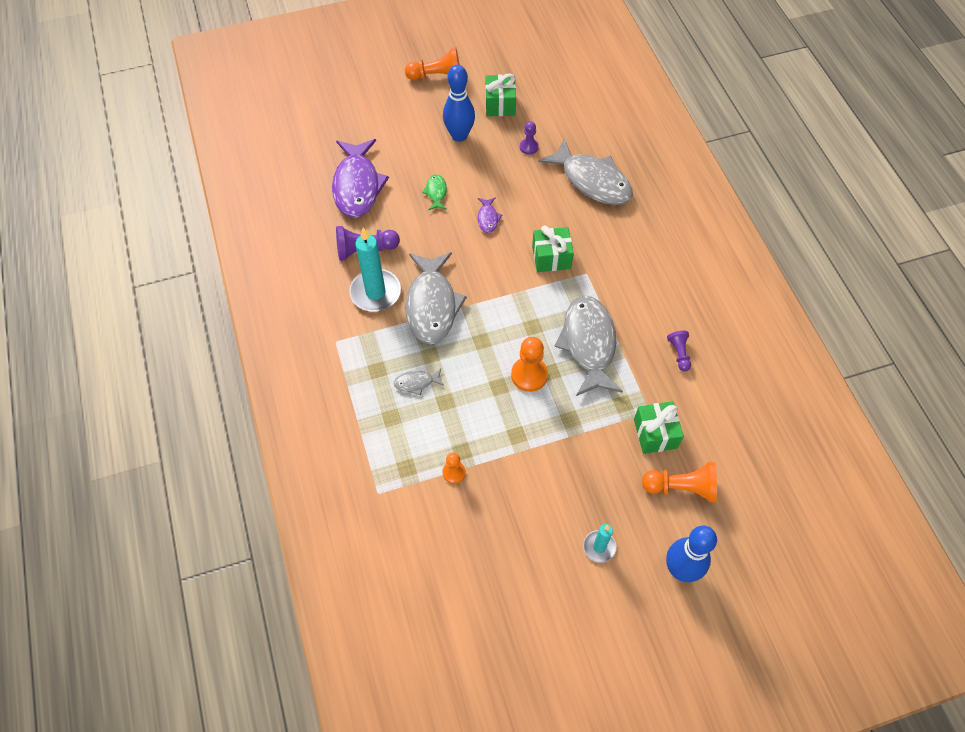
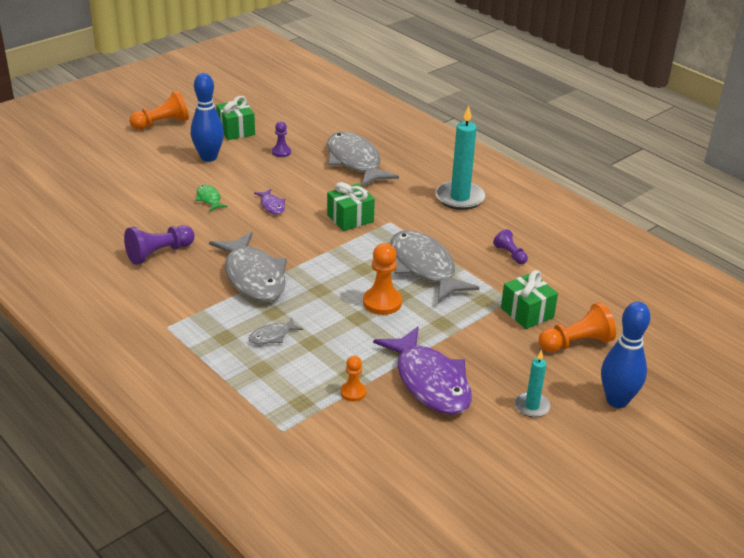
camera: 25 degrees left, 25 degrees down
(357, 186) = (124, 211): purple fish -> purple fish (430, 382)
(375, 292) = (188, 281): turquoise candle -> turquoise candle (459, 198)
(592, 181) = (355, 162): grey fish -> grey fish turned 135 degrees counterclockwise

